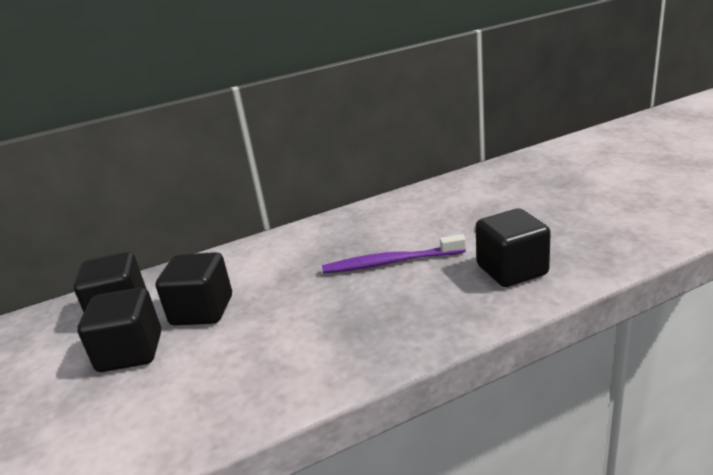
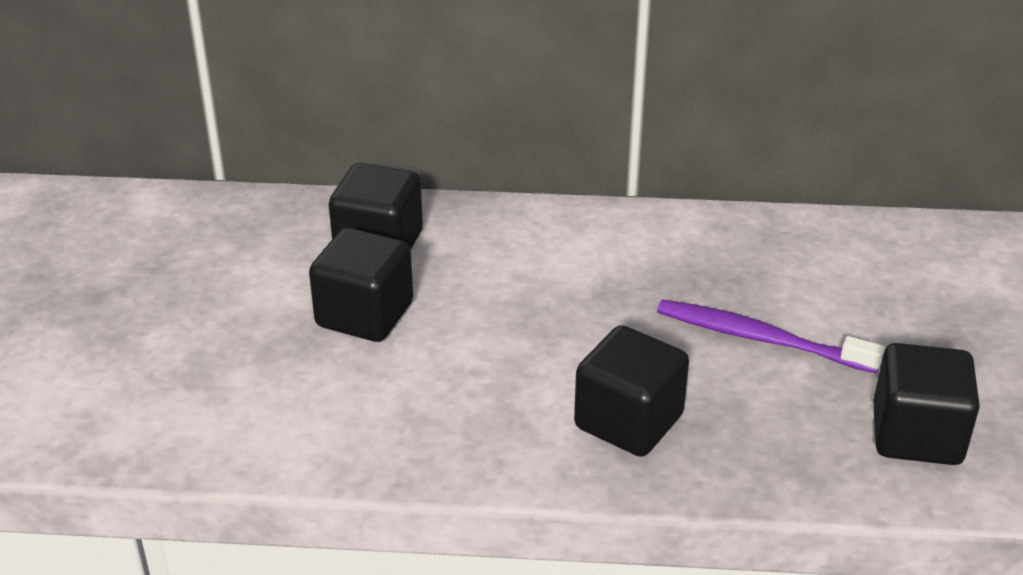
camera: 25 degrees right, 10 degrees up
(202, 310) = (474, 295): black cube -> black cube (628, 421)

